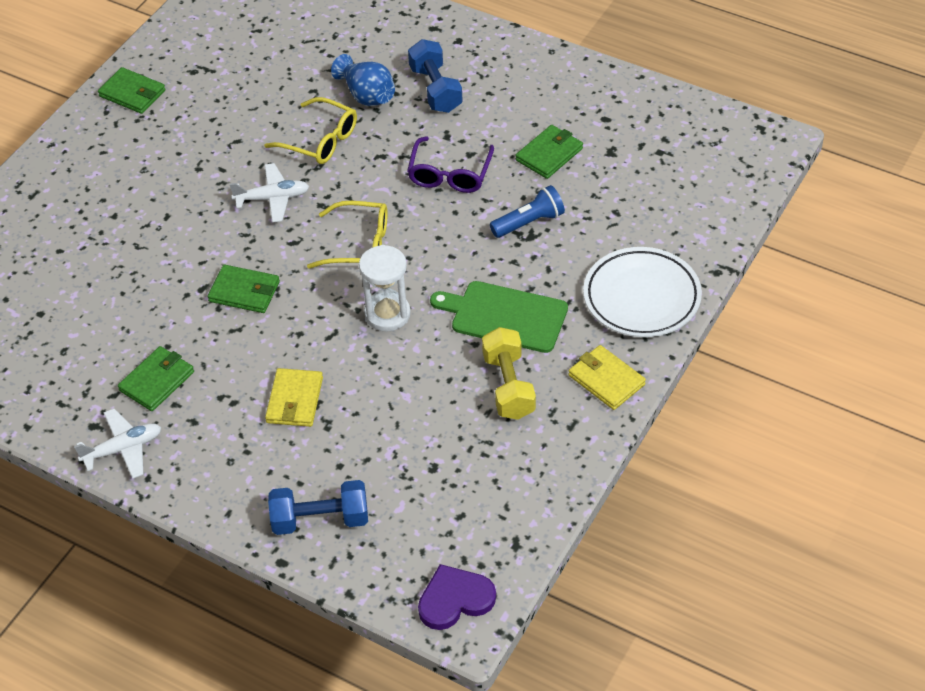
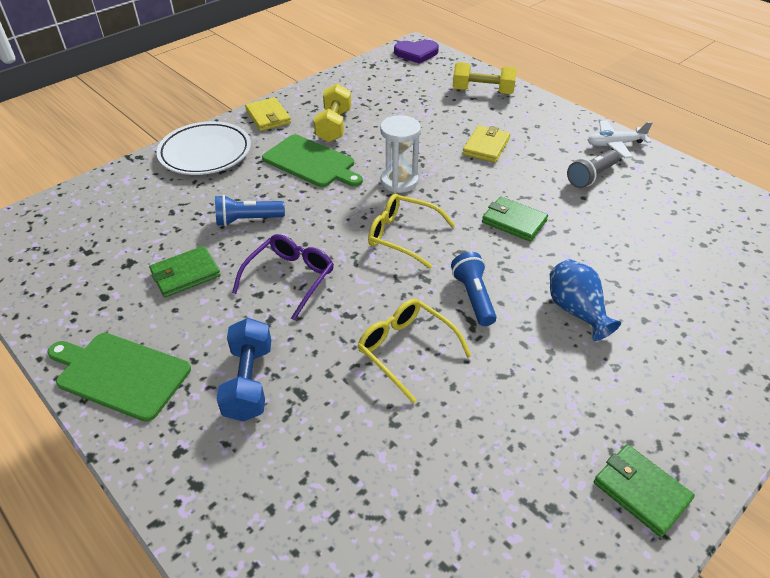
camera: 165 degrees left, 5 degrees down
(157, 381) = (591, 176): green wallet -> grey flashlight
(272, 198) = (473, 297): white plane -> blue flashlight
(320, 520) = (482, 91): blue dumbbell -> yellow dumbbell
(367, 95) = (331, 396): blue vase -> blue vase (576, 311)
(539, 70) = (120, 374): none -> green cutting board

